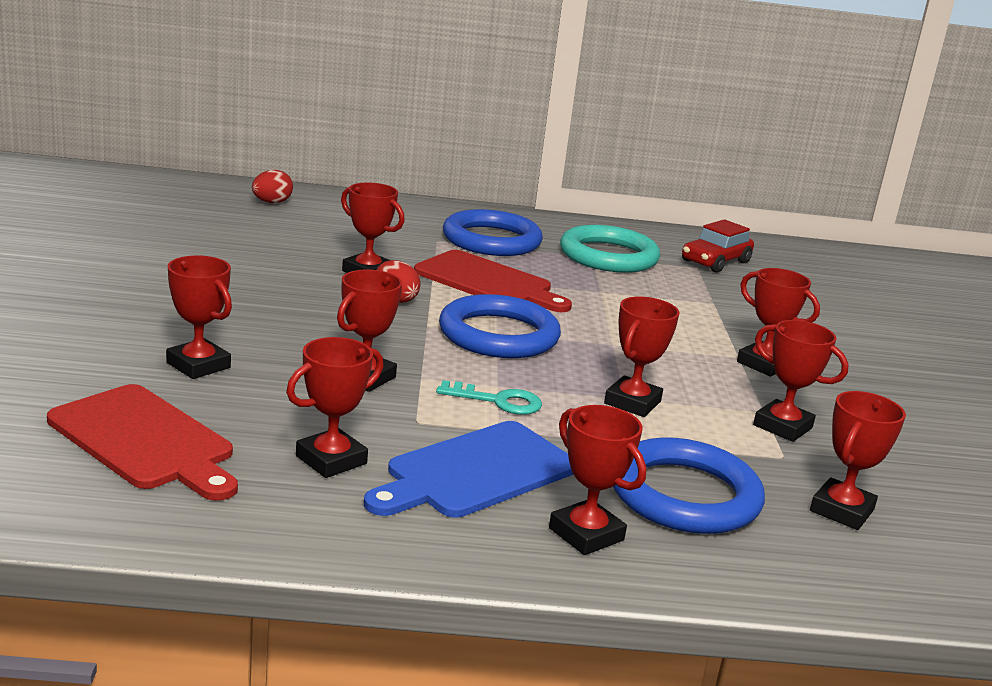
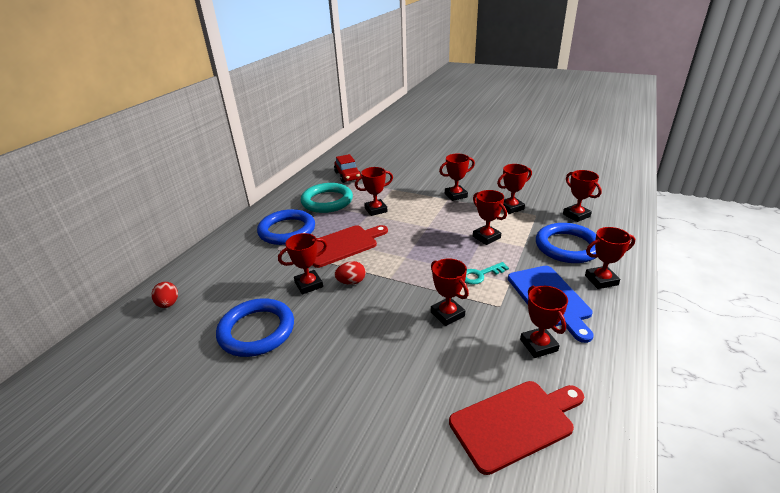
camera: 60 degrees left, 10 degrees up
(198, 365) = (418, 382): red trophy -> red trophy (376, 210)
(498, 335) = (408, 257): blue ring -> blue ring (257, 331)
(498, 401) = (480, 275): turquoise key -> turquoise key turned 150 degrees counterclockwise

